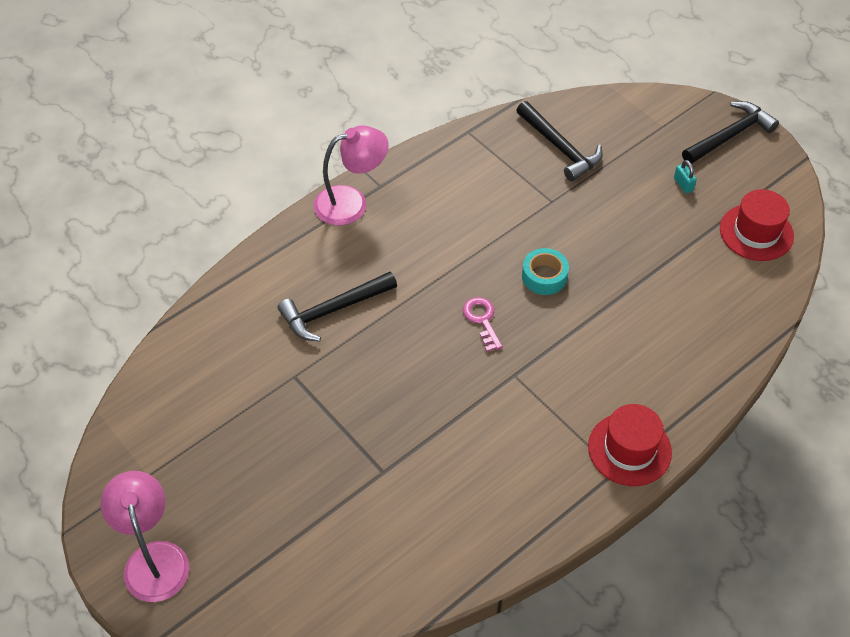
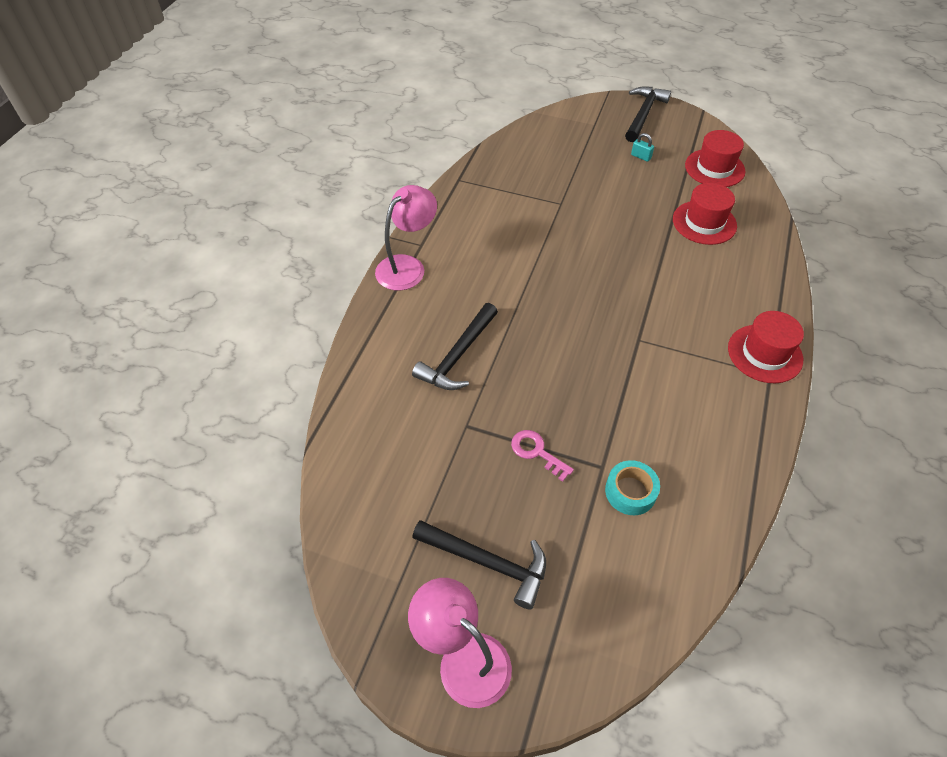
camera: 30 degrees left, 0 degrees up
(482, 320) = (581, 310): pink key -> pink key (536, 452)
(544, 276) = (600, 258): turquoise tape -> turquoise tape (630, 492)
(560, 147) = (536, 165): black hammer -> black hammer (488, 562)
(688, 288) = (704, 222): none -> red hat

